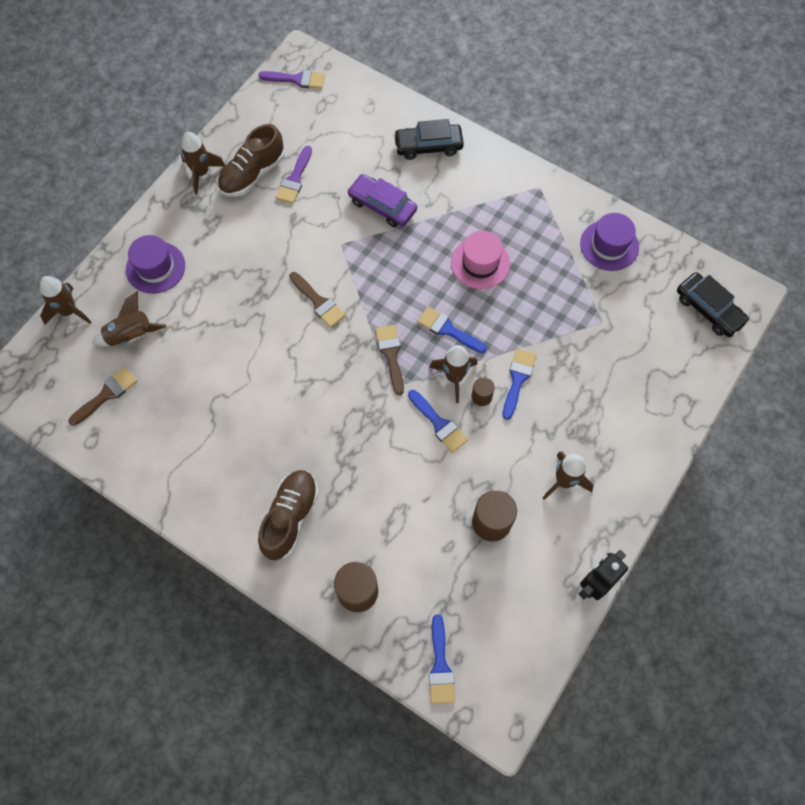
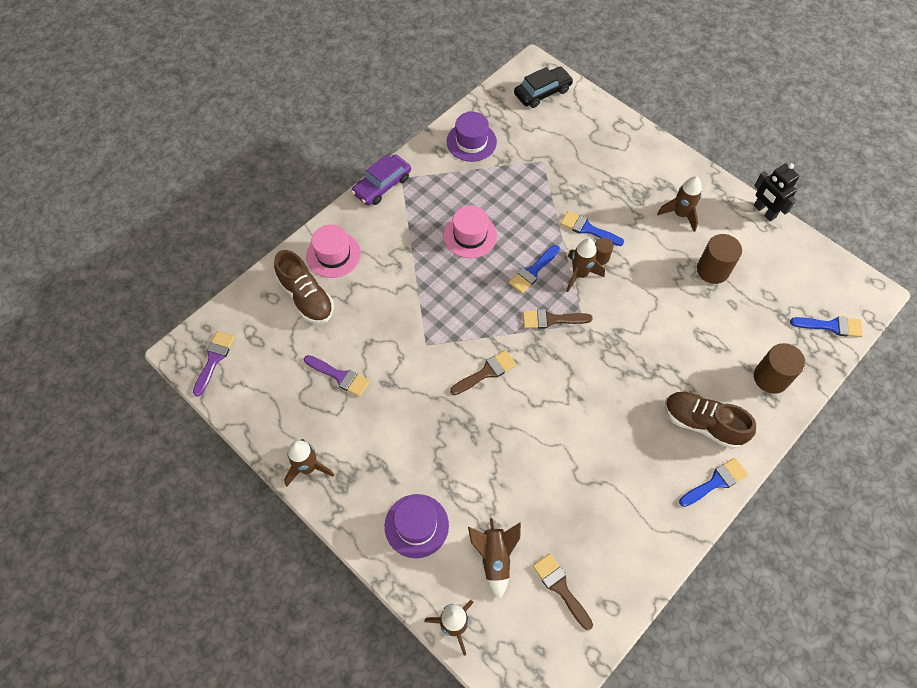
camera: 80 degrees left, 5 degrees down
(252, 174) = (323, 416): brown shoe -> brown shoe (306, 297)
(382, 206) = (391, 303): purple car -> purple car (382, 185)
(428, 146) = (333, 255): black car -> pink hat
(439, 424) = (622, 293): blue brush -> blue brush (716, 482)

